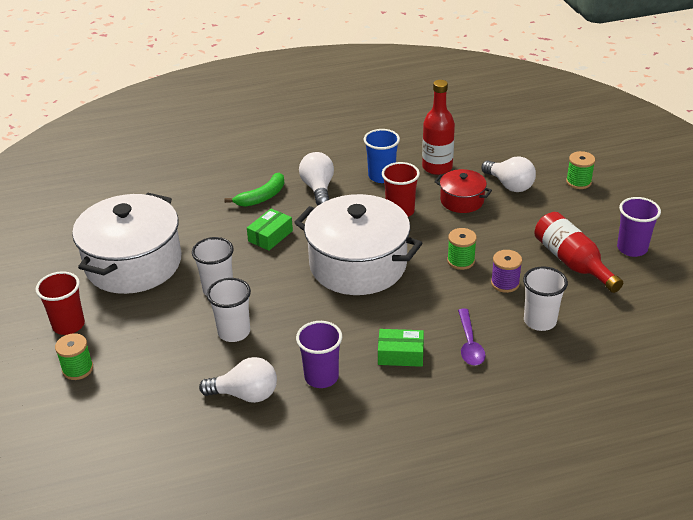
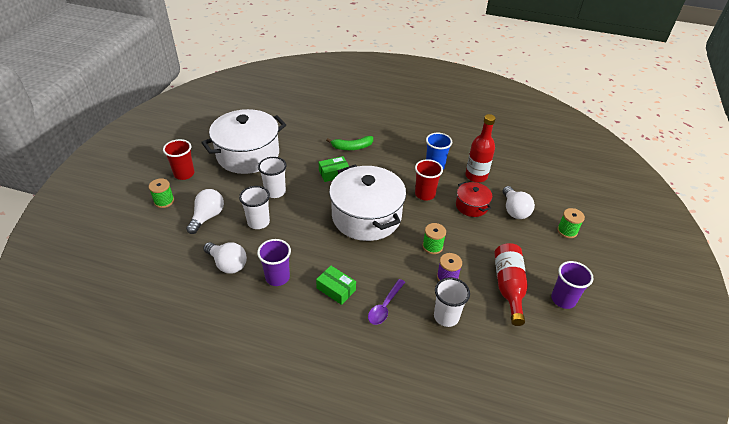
camera: 30 degrees right, 5 degrees up
(318, 188) = (389, 156): white light bulb -> white light bulb (207, 217)

